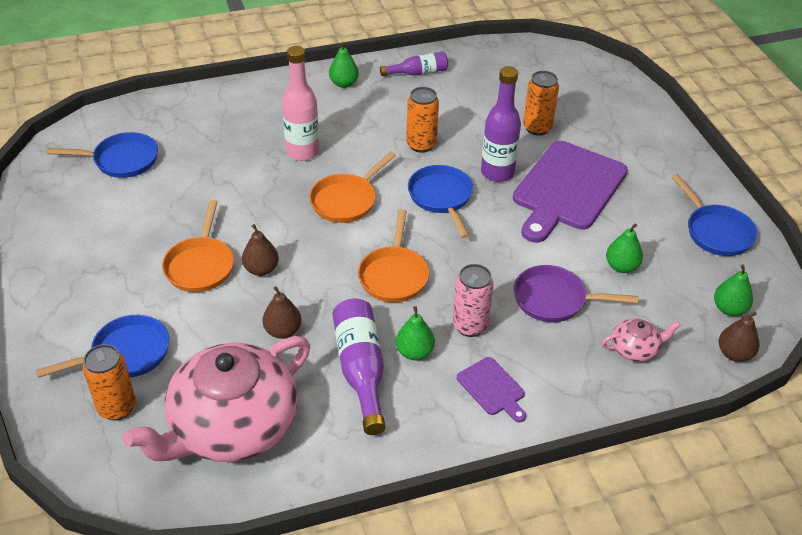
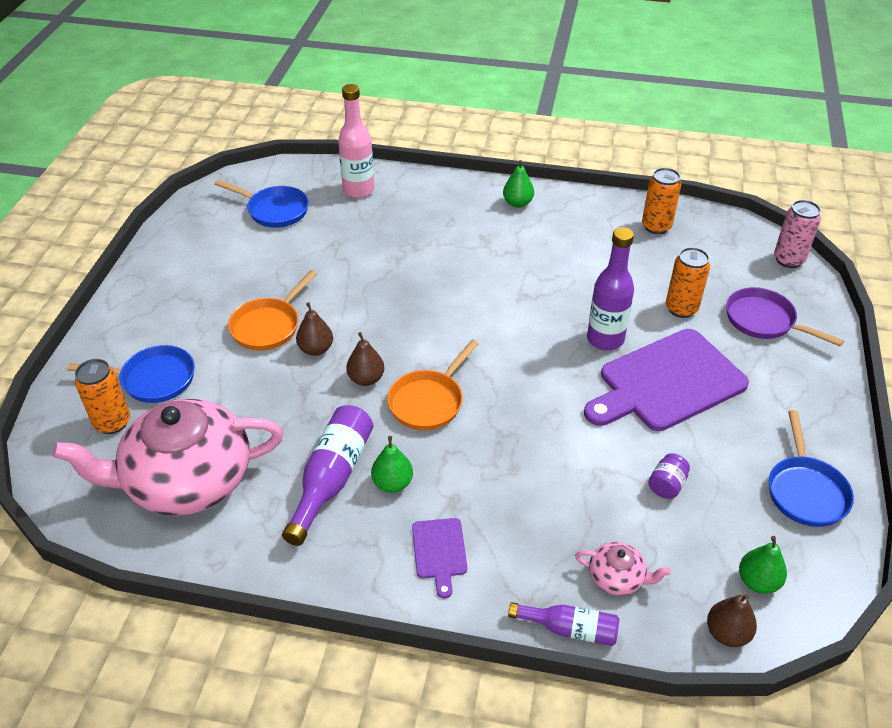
camera: 30 degrees right, 0 degrees up
(283, 331) = (292, 413): brown pear -> brown pear (366, 379)
(302, 152) = (432, 255): pink bottle -> pink bottle (358, 190)
(346, 200) = (438, 314): orange pan -> none
(418, 73) = (598, 215): purple bottle -> purple bottle (569, 629)
(421, 145) = (548, 285): orange can -> orange can (656, 226)
(441, 198) = (530, 344): blue pan -> none
(470, 326) = (464, 480): pink can -> pink can (788, 260)
(555, 300) = (569, 490): purple pan -> purple pan (764, 321)
(621, 266) = (666, 485): green pear -> purple jar

